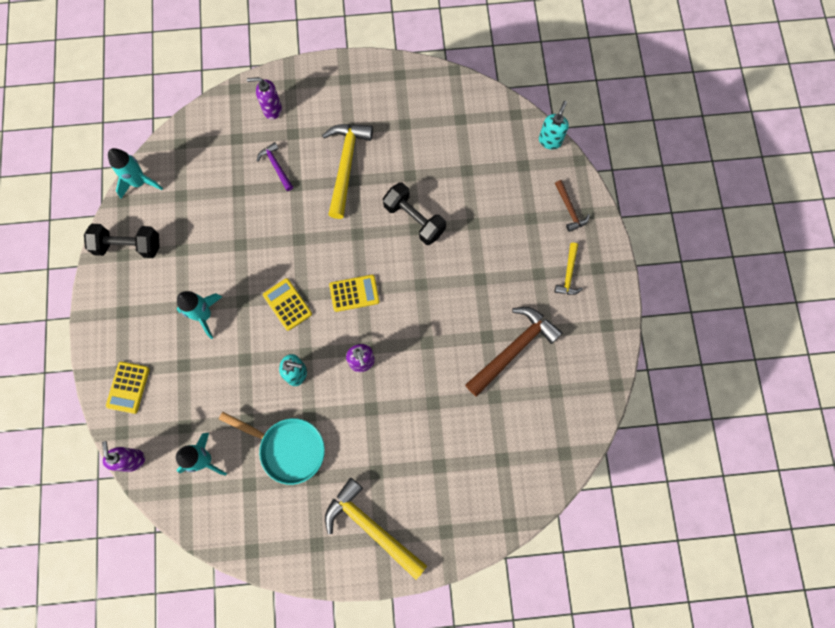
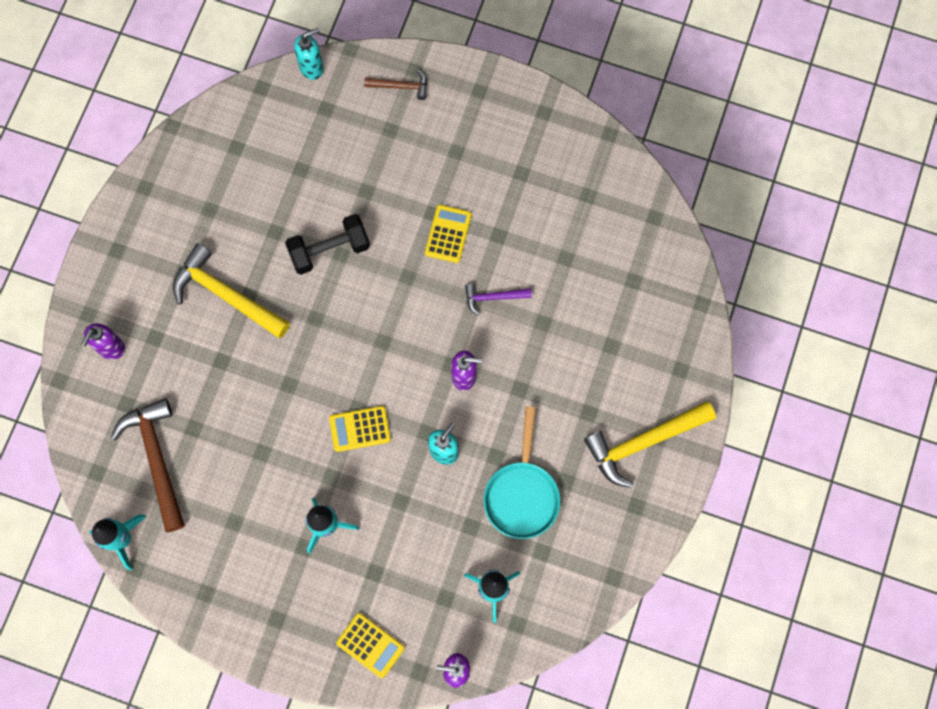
camera: 65 degrees left, 0 degrees up
(128, 246) = (197, 582): black dumbbell -> none
(276, 166) = (186, 373): purple hammer -> purple hammer (493, 297)
(288, 448) = (522, 494): turquoise pan -> turquoise pan turned 135 degrees clockwise
(354, 293) = (383, 351): yellow calculator -> yellow calculator (448, 234)
(513, 349) = (525, 215): brown hammer -> brown hammer (157, 459)
(550, 141) = (312, 67): turquoise soap dispenser -> turquoise soap dispenser turned 105 degrees clockwise
(568, 274) = (471, 122): yellow hammer -> none

